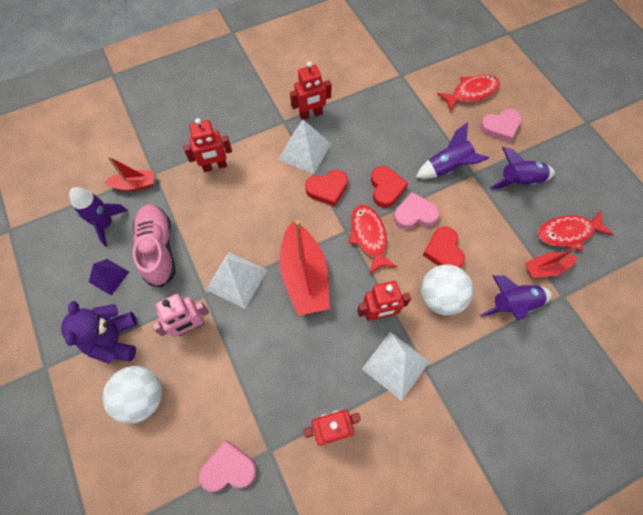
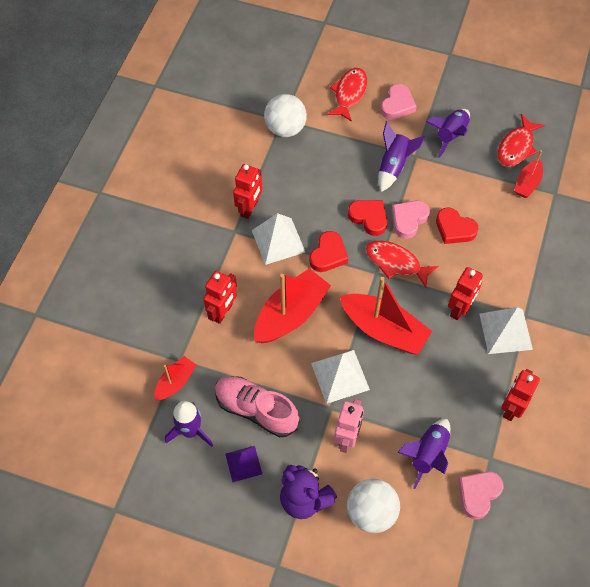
camera: 45 degrees left, 5 degrees down
(255, 207) = (291, 314): none -> red boat
(440, 297) = (485, 262): white ball -> white ball (285, 129)
(512, 304) = (532, 226): purple rocket -> purple rocket (427, 454)

